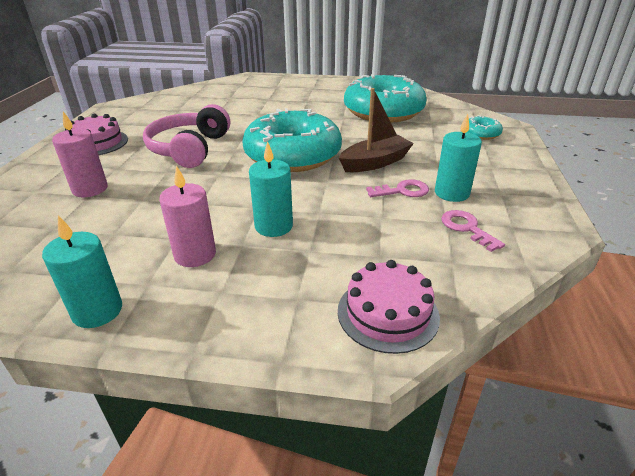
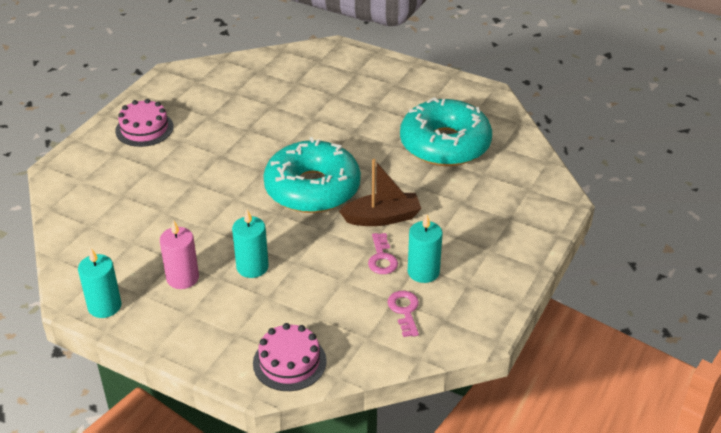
camera: 20 degrees right, 5 degrees up
(90, 189) = (125, 189): pink candle -> none
(189, 149) = (223, 157): pink headphones -> none
(402, 191) = (382, 258): pink key -> pink key turned 75 degrees clockwise
(481, 134) = (520, 204): turquoise donut -> none

